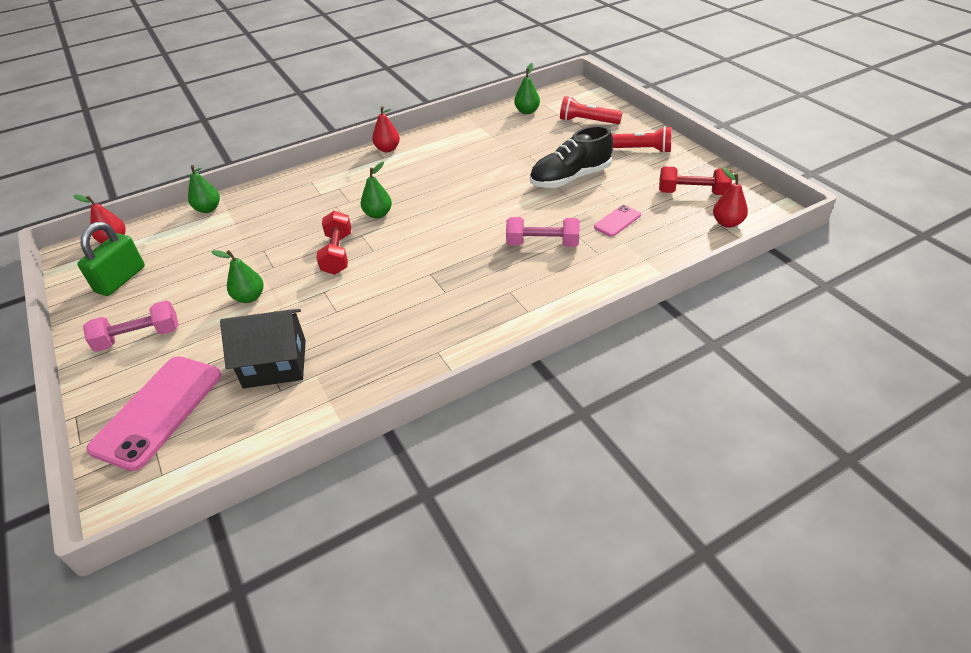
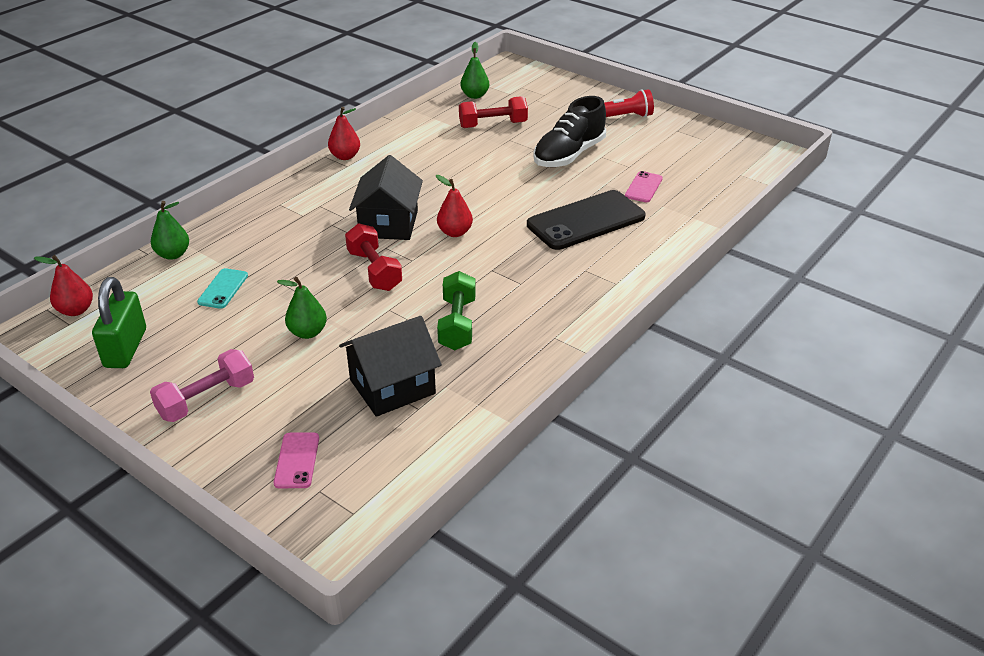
camera: 25 degrees left, 5 degrees down
(158, 411) = (297, 460): pink phone -> pink phone, size x0.48
(220, 245) = (223, 289): none -> turquoise phone
(366, 318) = (457, 324): none -> green dumbbell
(378, 214) = (388, 224): green pear -> black house
(542, 244) = (586, 221): pink dumbbell -> black phone
(587, 121) = (546, 97): red flashlight -> none
(692, 192) = (695, 150): red dumbbell -> red dumbbell (493, 125)
(727, 223) = (744, 171): red pear -> red pear (455, 232)

